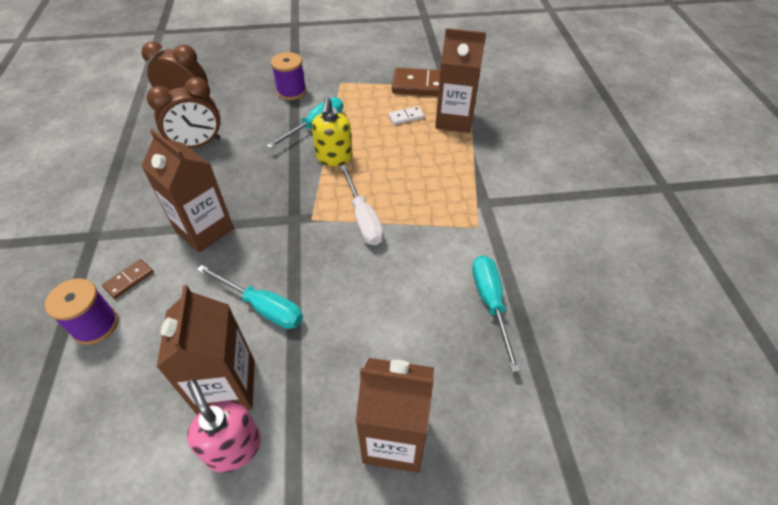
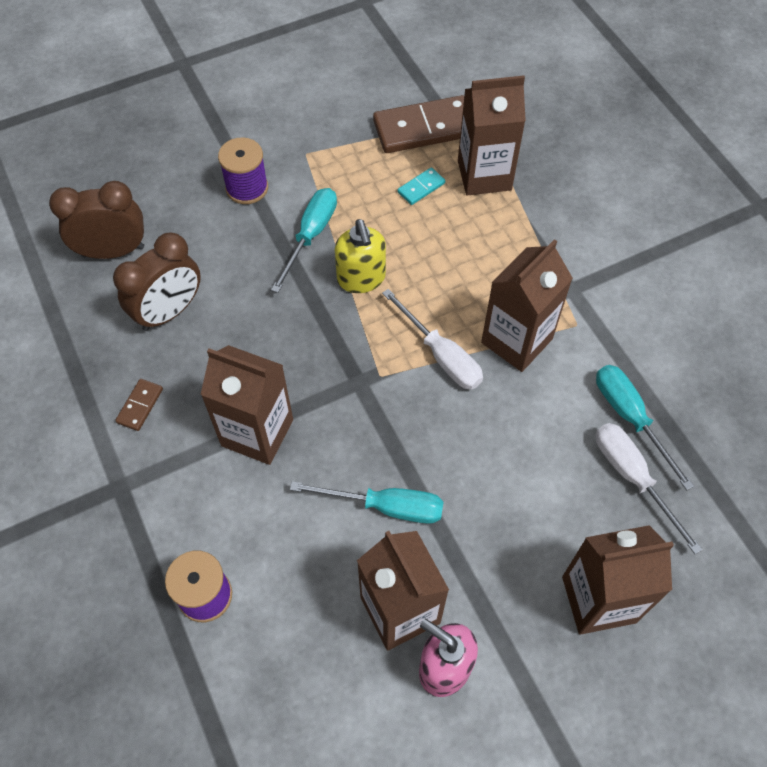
camera: 20 degrees left, 10 degrees up
(129, 280) = (206, 528): brown domino -> brown domino (140, 406)
(406, 117) = (421, 188): white domino -> turquoise domino
(425, 224) = (516, 341): none -> brown carton
(472, 349) = (632, 477): none -> white screwdriver

